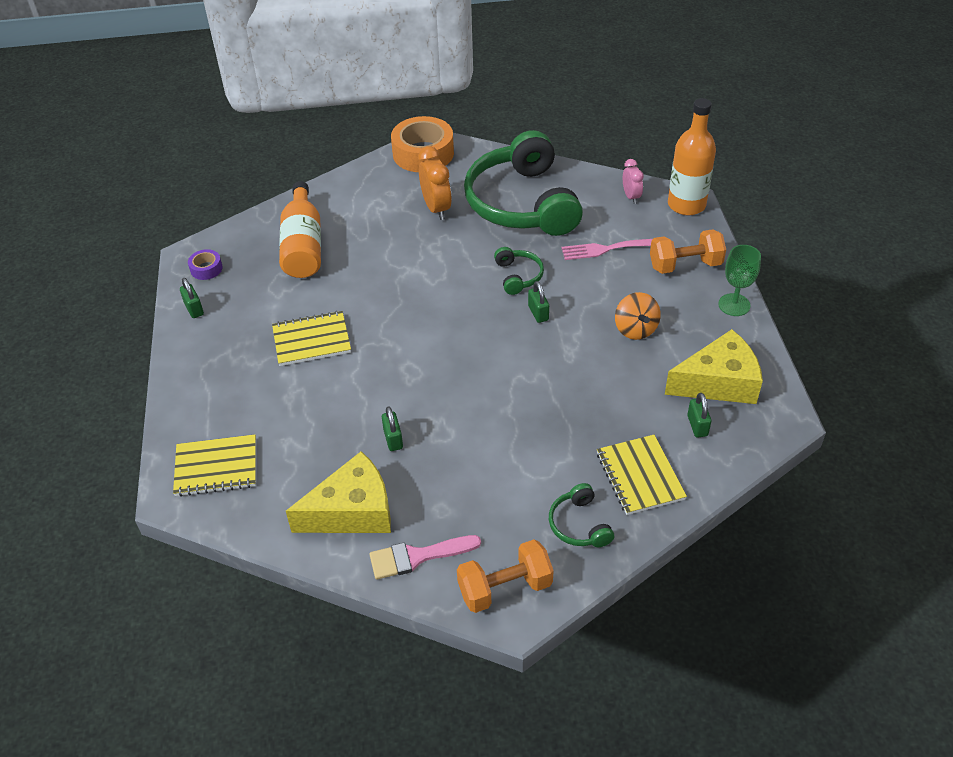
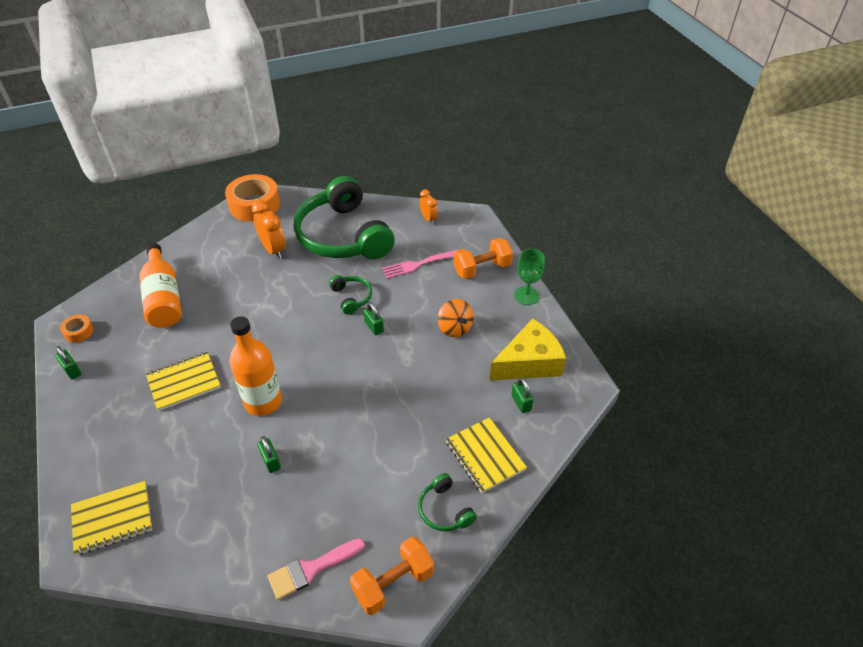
camera: 15 degrees left, 0 degrees up
(206, 269) = (79, 331): purple tape -> orange tape
(352, 511) = (245, 537): yellow cheese -> none
(631, 197) = (428, 219): pink clock -> orange clock
(686, 205) = (472, 220): orange bottle -> orange bottle (263, 401)

